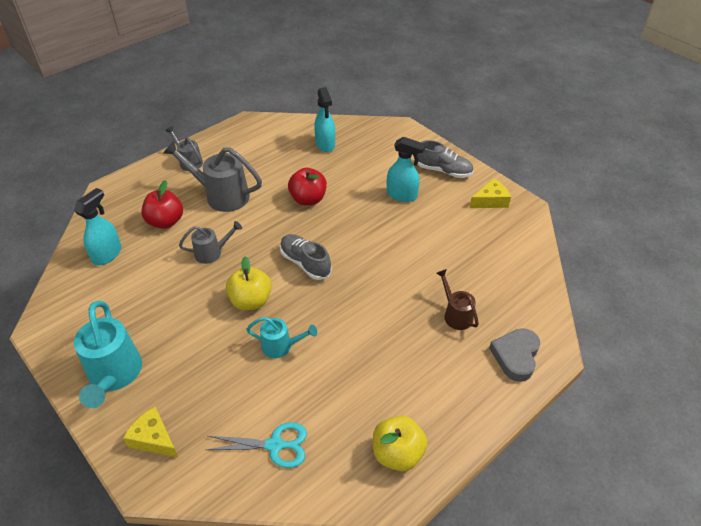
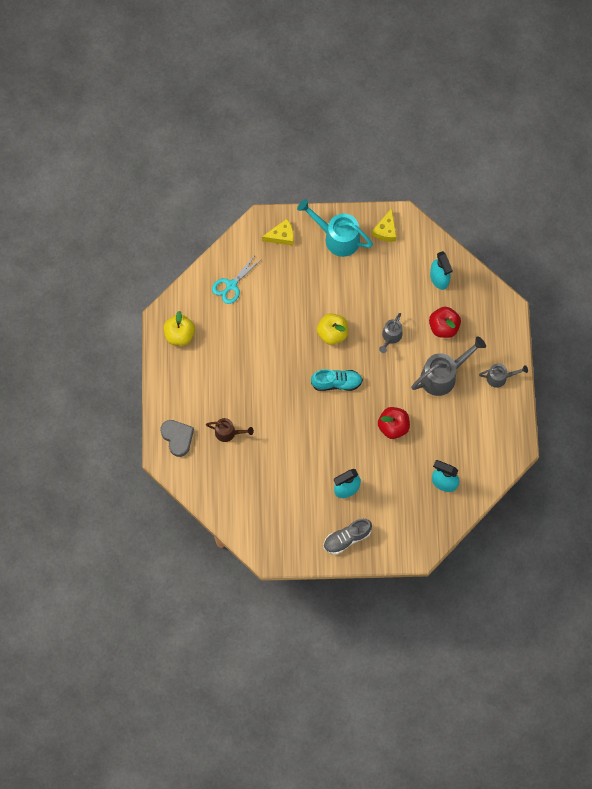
camera: 130 degrees right, 25 degrees up
(281, 346) = (286, 327): turquoise watering can -> none
(305, 263) = (336, 383): grey shoe -> turquoise shoe
(490, 201) = (293, 540): yellow cheese -> yellow cheese (385, 230)

